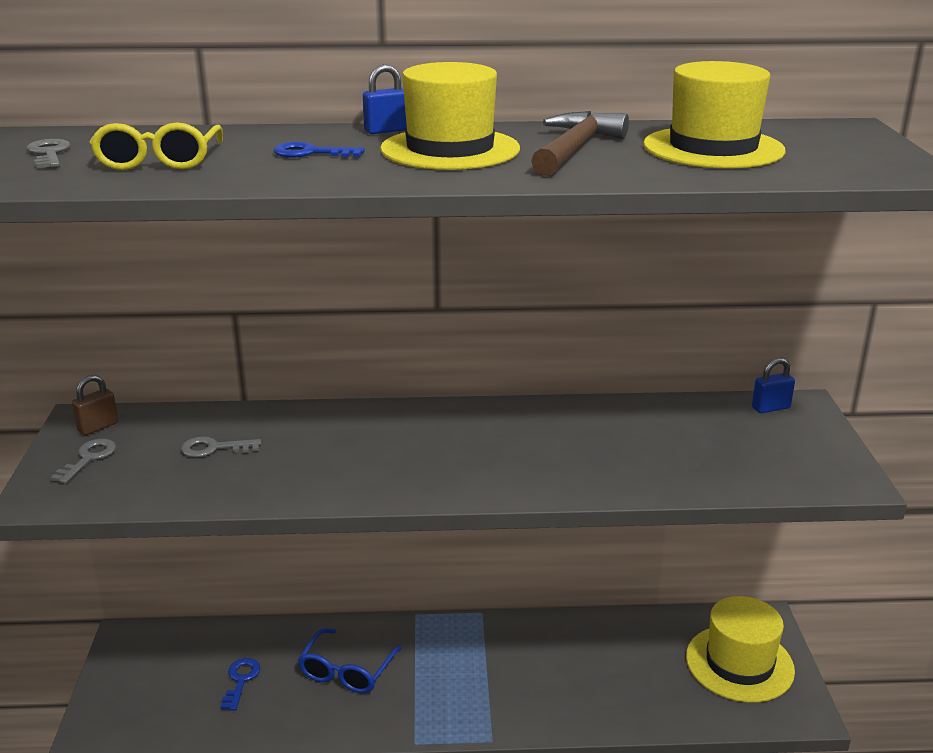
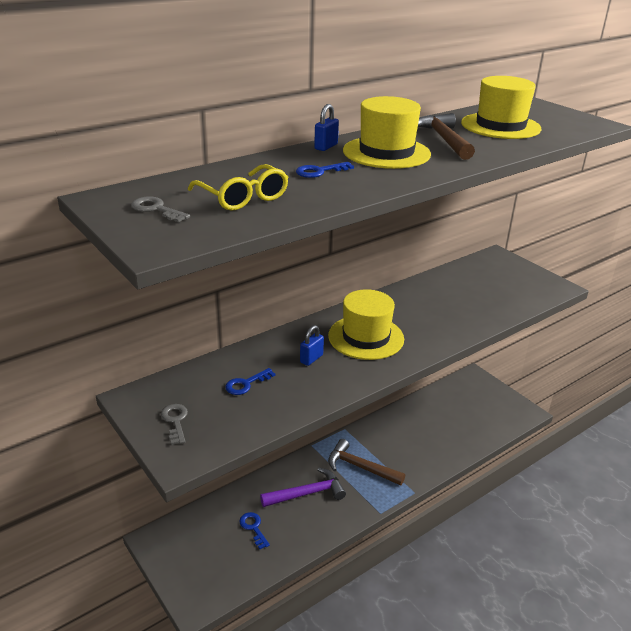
camera: 35 degrees left, 5 degrees up
(98, 427) = (151, 399): brown padlock -> none
(214, 448) = (246, 384): grey key -> blue key
(346, 671) = (307, 493): blue glasses -> purple hammer
(450, 671) = (360, 467): none -> brown hammer
(739, 663) = (482, 401): yellow hat -> yellow hat (366, 337)
(770, 408) = (487, 261): blue padlock -> blue padlock (311, 358)

